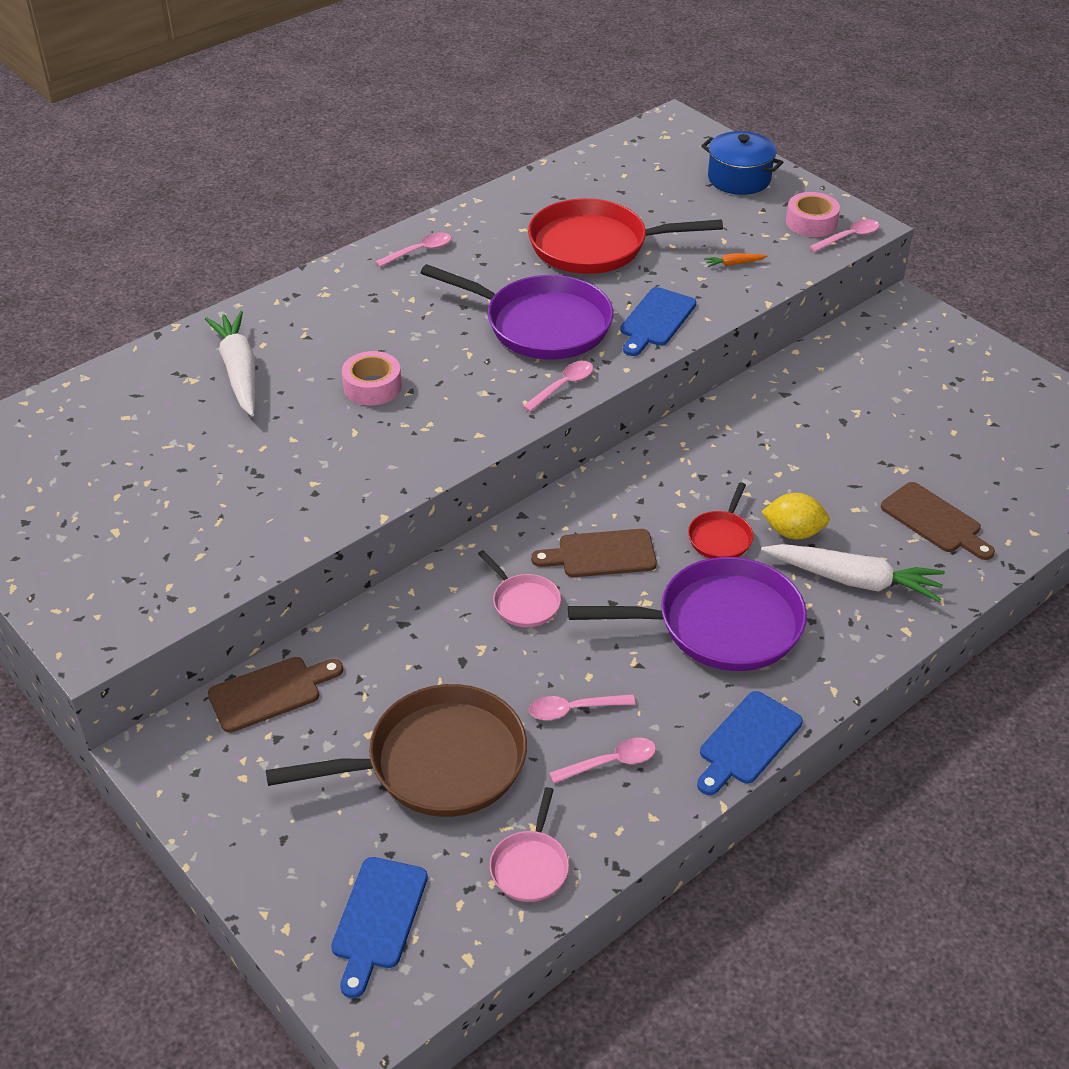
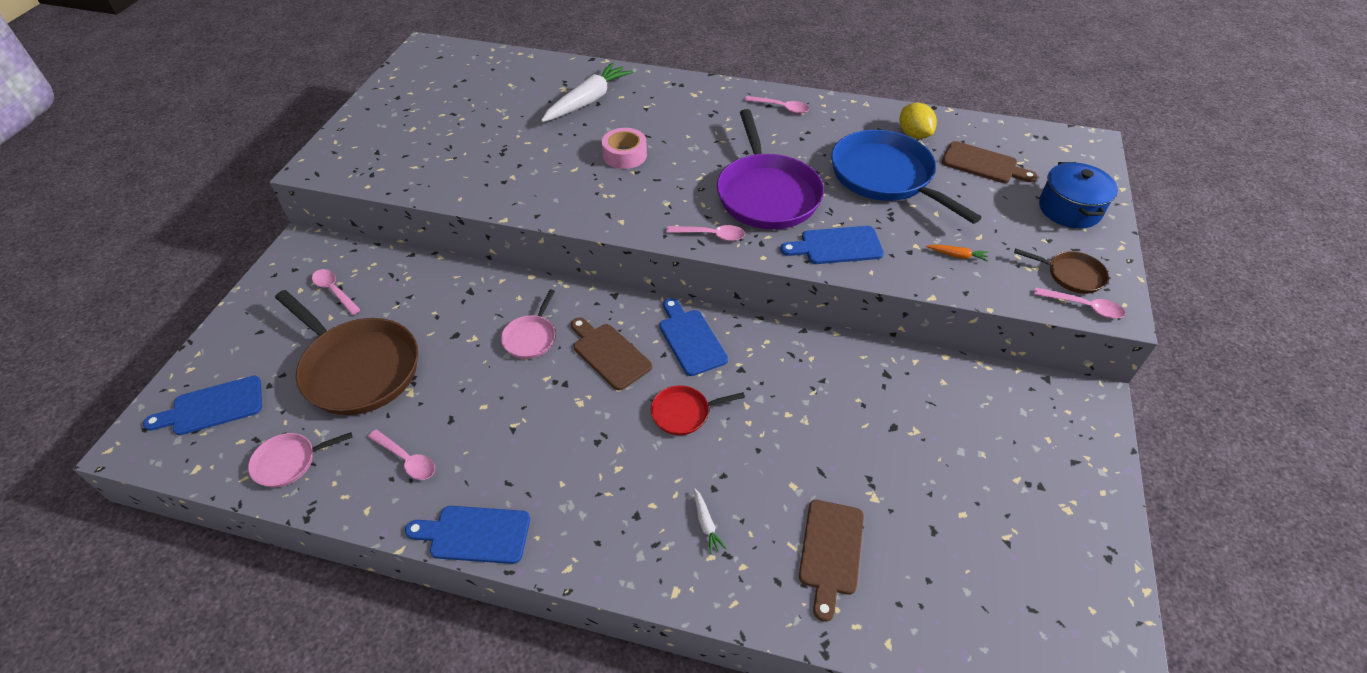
camera: 55 degrees right, 5 degrees up
(270, 693) = (374, 265): brown cutting board -> brown cutting board (983, 164)
(573, 709) = (446, 414): pink spoon -> pink spoon (334, 291)
(595, 246) = (885, 177): red pan -> blue pan
(634, 490) = (690, 339): none -> blue cutting board
(720, 624) = (589, 457): purple pan -> none
(734, 264) = (957, 255): orange carrot -> orange carrot turned 150 degrees clockwise
(793, 532) = (728, 456): yellow lemon -> yellow lemon (914, 135)
(811, 222) = (1071, 275): pink tape -> brown pan
(853, 580) = (706, 524): white carrot -> white carrot, size x0.41

